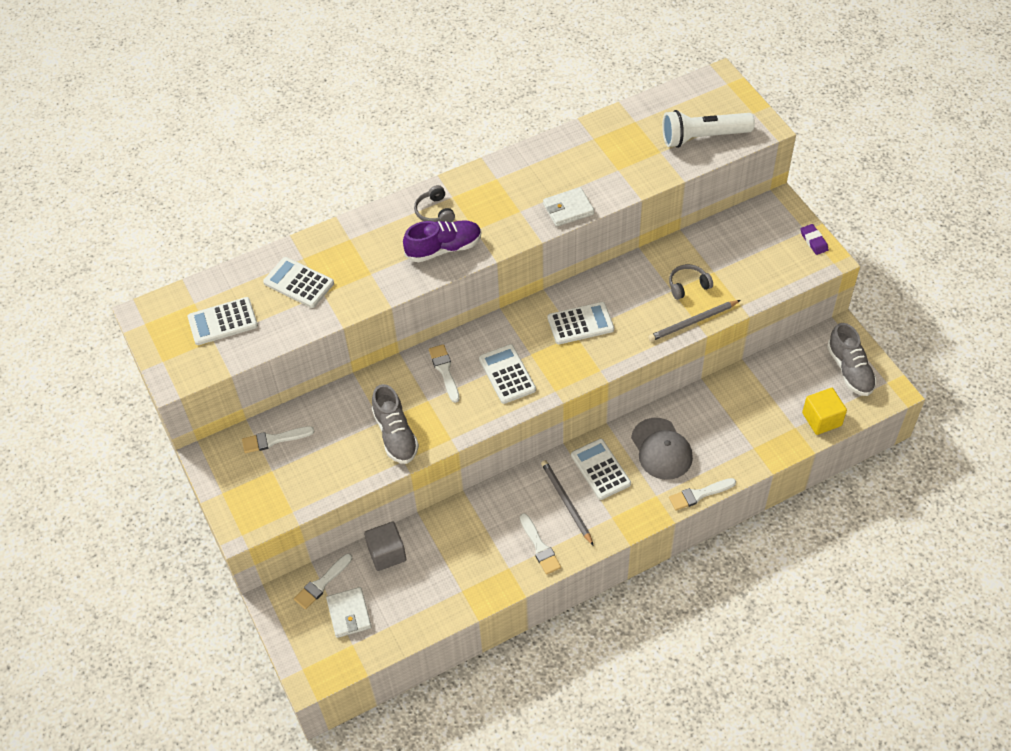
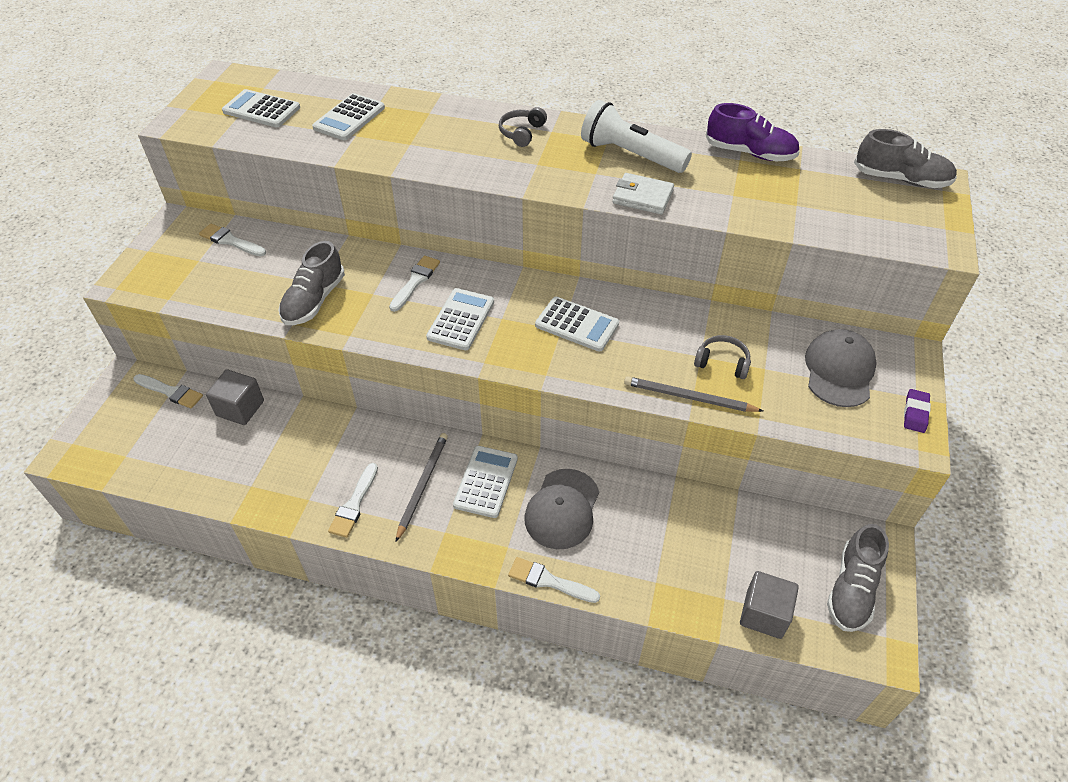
camera: 40 degrees right, 5 degrees down
(299, 283) = (349, 118): white calculator -> white calculator turned 135 degrees counterclockwise
(322, 583) = (170, 392): white brush -> white brush turned 150 degrees counterclockwise
(349, 614) = (155, 430): white wallet -> none
(444, 248) = (492, 161): purple shoe -> purple shoe (750, 153)
(698, 91) = (900, 179): none -> grey shoe
(703, 137) = (860, 218): white flashlight -> white flashlight (630, 155)
(753, 243) = (839, 371): none -> grey cap
(821, 419) = (764, 614): yellow cube -> grey cube

